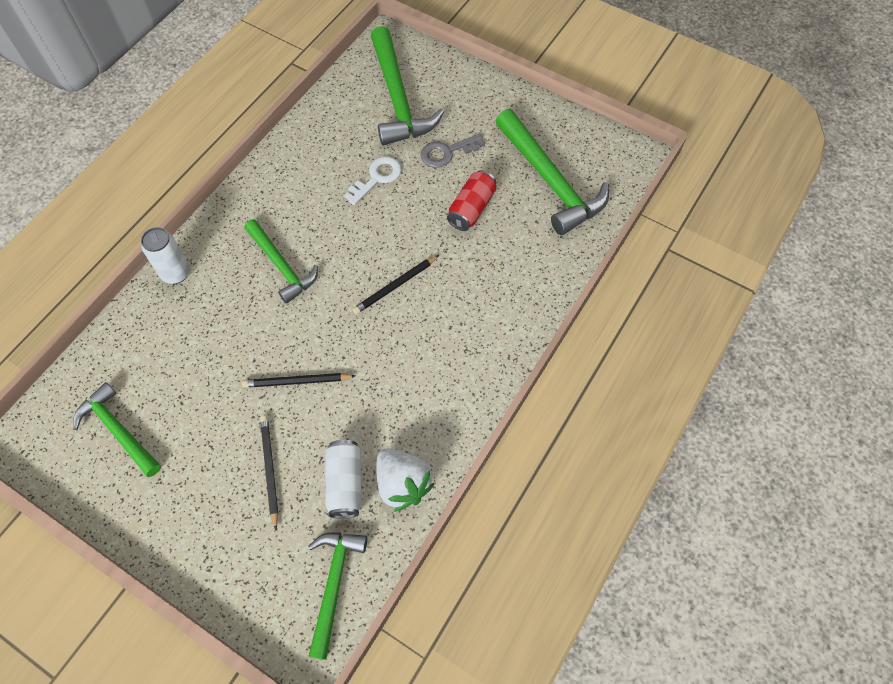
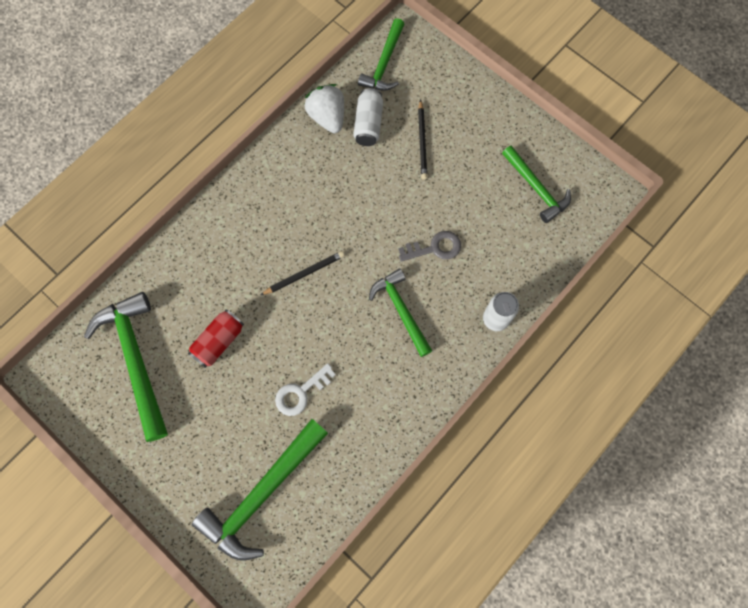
camera: 170 degrees left, 10 degrees up
(297, 382) = (396, 203): black pencil -> none
(397, 99) = (261, 494): green hammer -> green hammer turned 135 degrees counterclockwise
(447, 152) = (226, 412): grey key -> grey key (435, 248)

